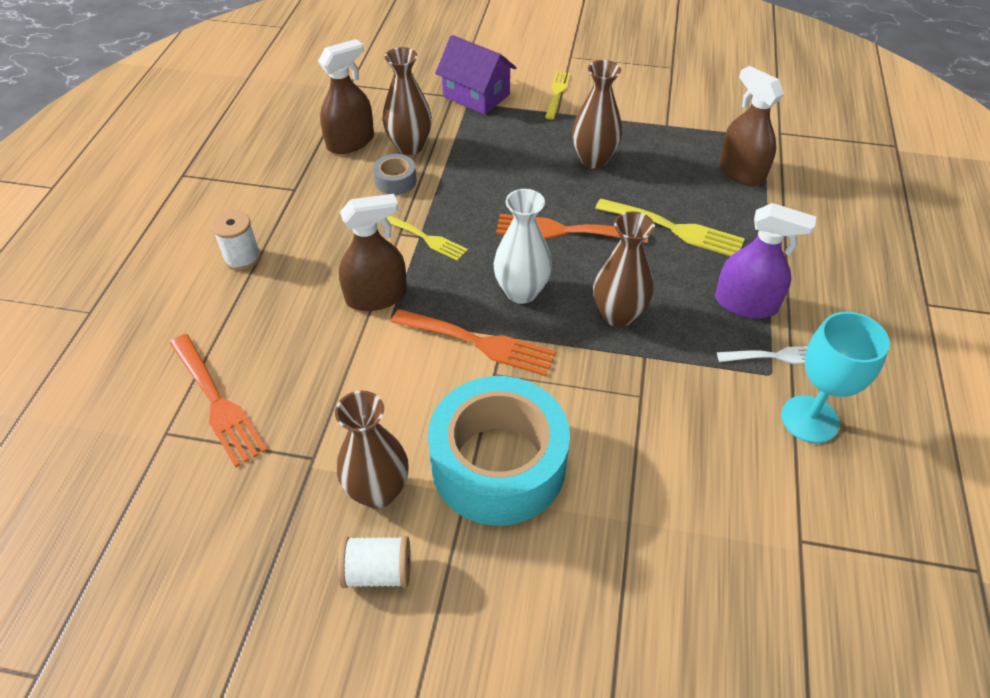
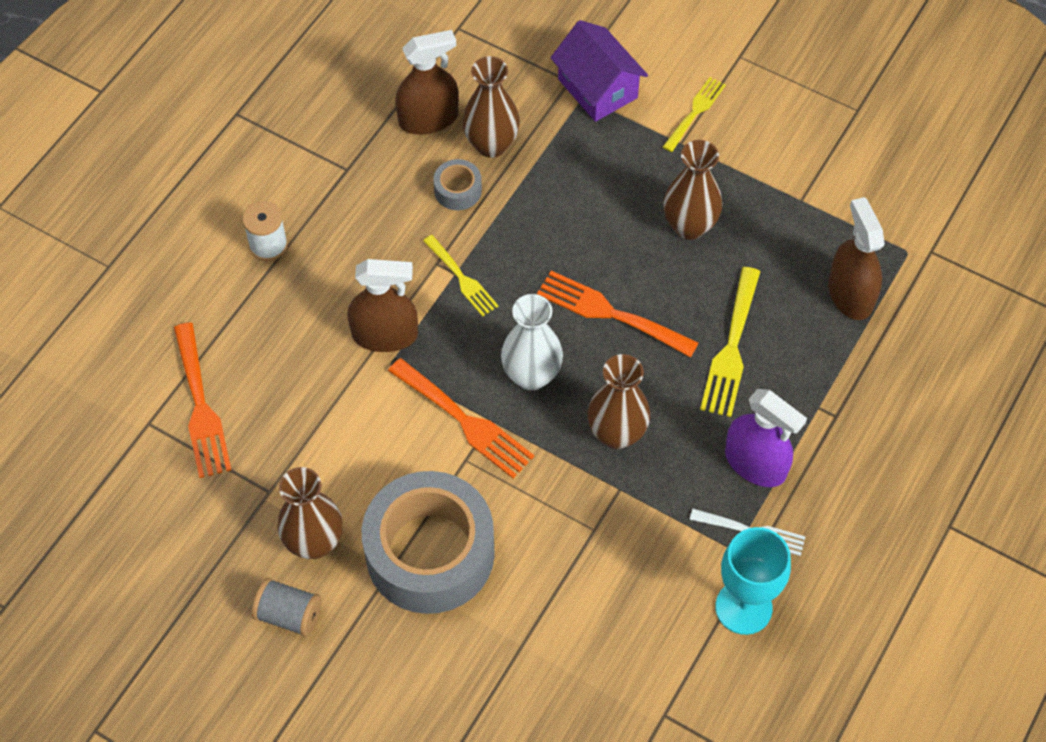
camera: 20 degrees right, 10 degrees up
(377, 572) = (289, 615): white spool -> grey spool
(498, 464) = (430, 553): turquoise tape -> grey tape
(675, 229) = (731, 348): yellow fork -> yellow fork turned 60 degrees clockwise

